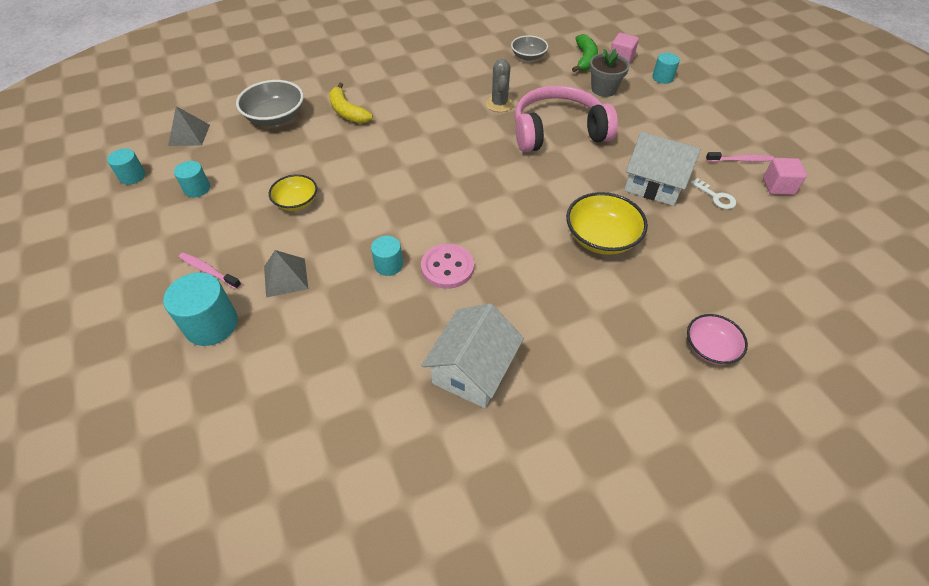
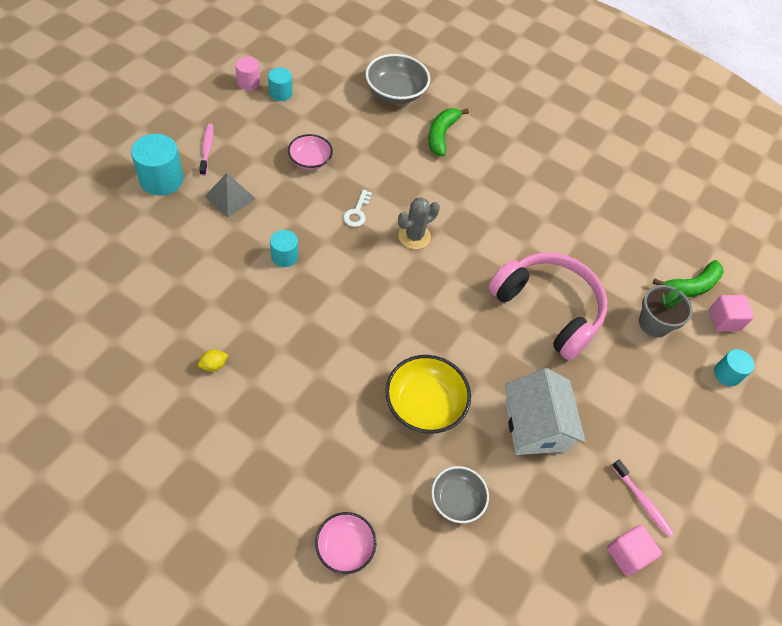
camera: 50 degrees right, 5 degrees up
(132, 176) = (266, 50): turquoise cylinder -> none
(158, 205) = (248, 82): none -> pink cylinder
(189, 135) = (333, 53): grey pyramid -> none
(296, 202) = (310, 160): yellow bowl -> pink bowl
(347, 112) = (441, 135): yellow banana -> green banana
(447, 267) = (308, 298): pink button -> none
(472, 370) = (214, 365): white house -> yellow lemon
(499, 104) = (549, 242): grey cactus -> grey cactus (414, 236)
(528, 56) = (648, 233): grey bowl -> grey bowl (457, 500)
(716, 197) = (560, 493): white key -> white key (357, 212)

